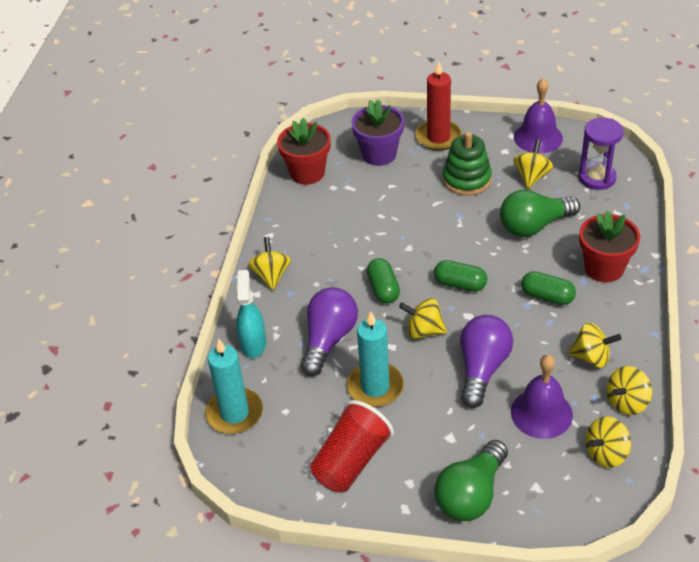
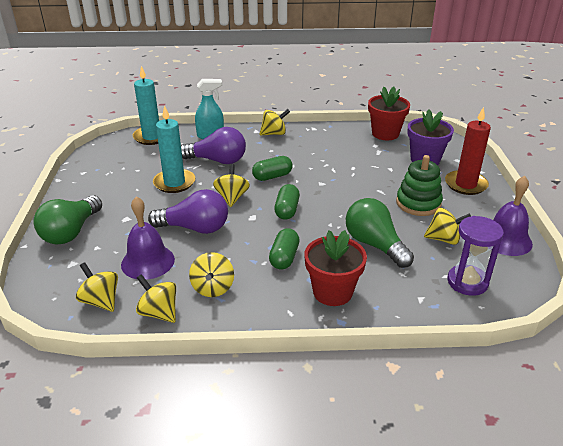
camera: 75 degrees right, 10 degrees down
(351, 461) = (108, 180): red cup -> none
(471, 494) = (71, 232): green light bulb -> green light bulb turned 90 degrees counterclockwise

